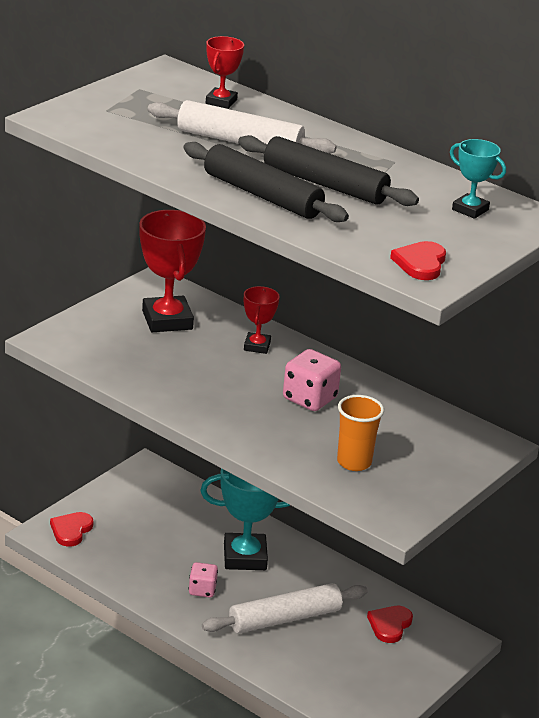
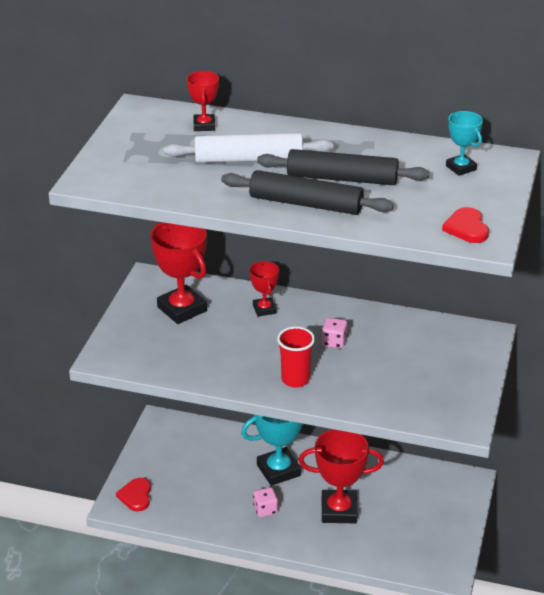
camera: 20 degrees left, 5 degrees up
(237, 420) = (295, 379): none -> red cup
(285, 618) = (339, 510): white rolling pin -> red trophy
(309, 399) = (334, 342): pink dice -> pink dice, size x0.63
(354, 462) = (403, 385): orange cup -> none
(389, 625) = (414, 487): red heart -> none
(470, 210) = (461, 168): turquoise trophy -> turquoise trophy turned 45 degrees clockwise

